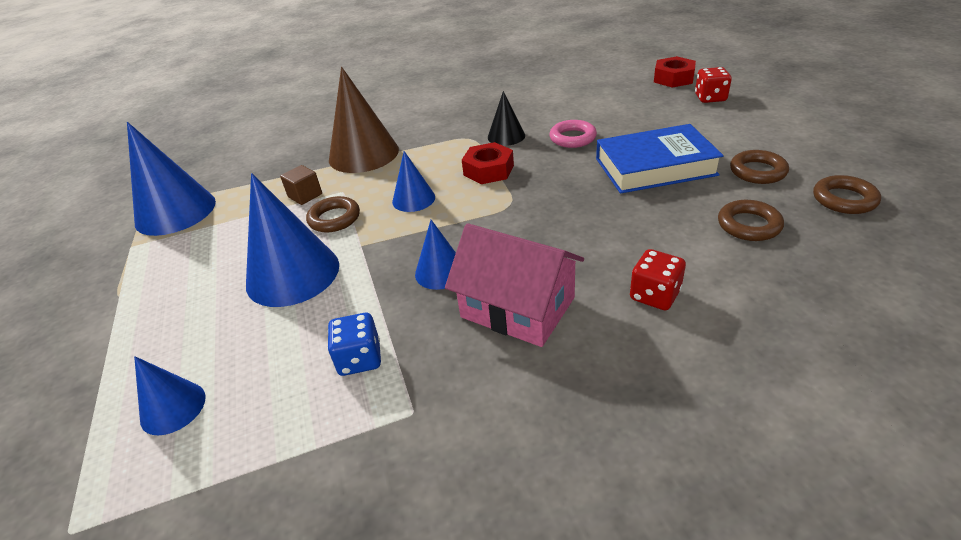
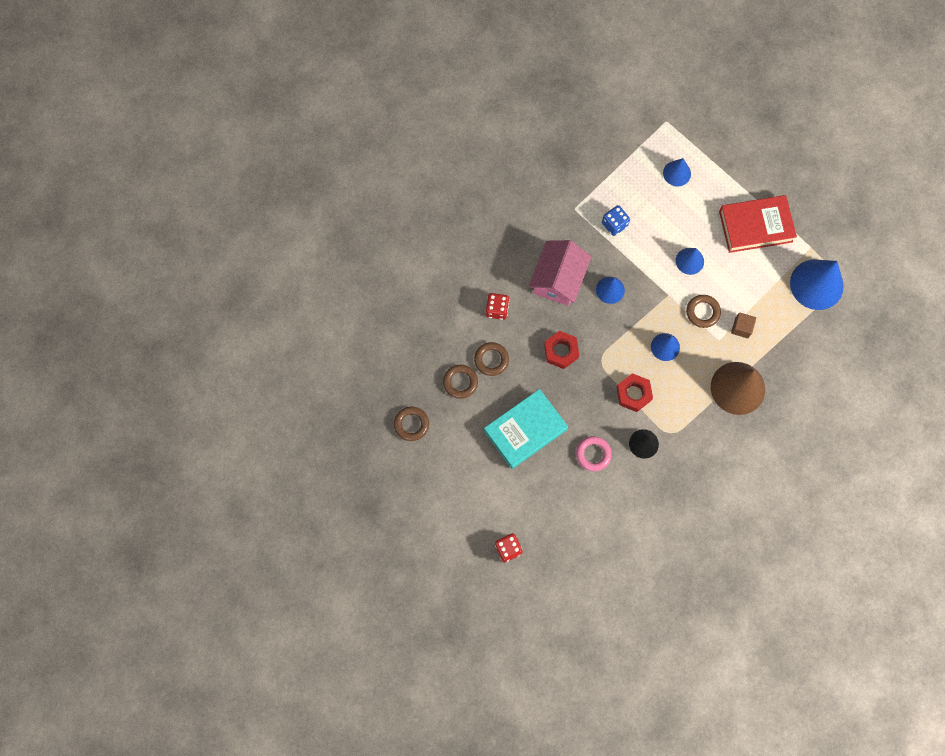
camera: 150 degrees right, 35 degrees up
(160, 288) = (755, 226): none -> red book
(293, 274) = (689, 261): blue cone -> blue cone, size x0.54
(517, 307) = (558, 279): pink house -> pink house turned 75 degrees counterclockwise
(655, 167) = (525, 430): blue book -> turquoise book
(673, 78) = (545, 583): red nut -> red nut (561, 351)
(757, 171) = (461, 443): brown ring -> brown ring (491, 360)

